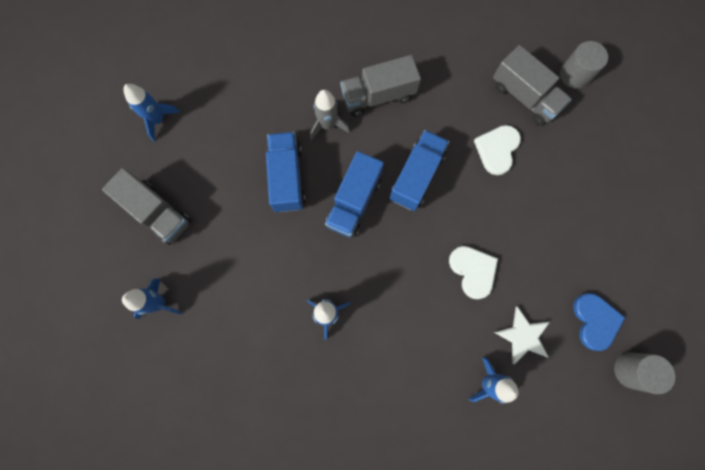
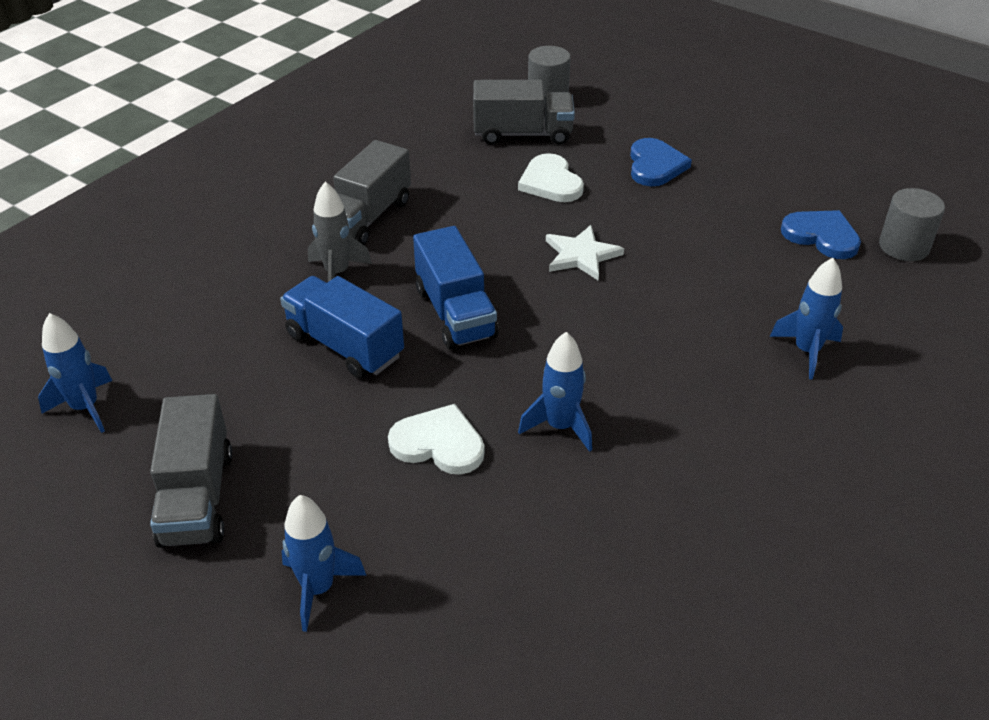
camera: 45 degrees left, 35 degrees down
(157, 213) = (197, 497): grey truck -> grey truck turned 90 degrees clockwise
(416, 176) = (497, 250): blue truck -> none
(473, 271) = (660, 279): white heart -> white heart (439, 443)
(523, 336) = (780, 292): white star -> white star (581, 255)
(569, 186) = (655, 165): none -> blue heart

